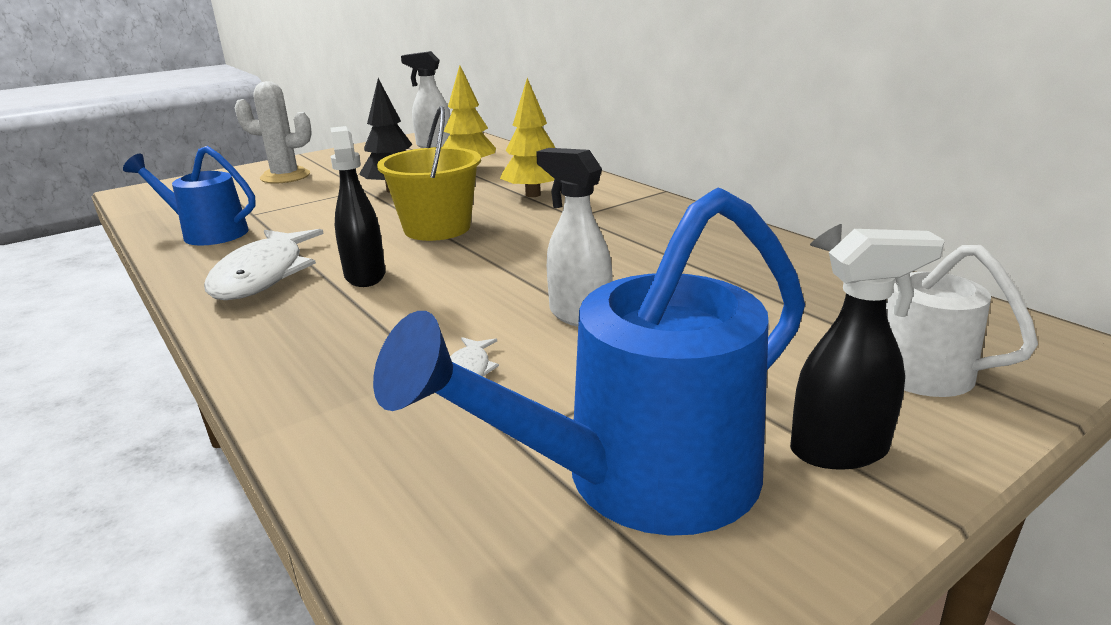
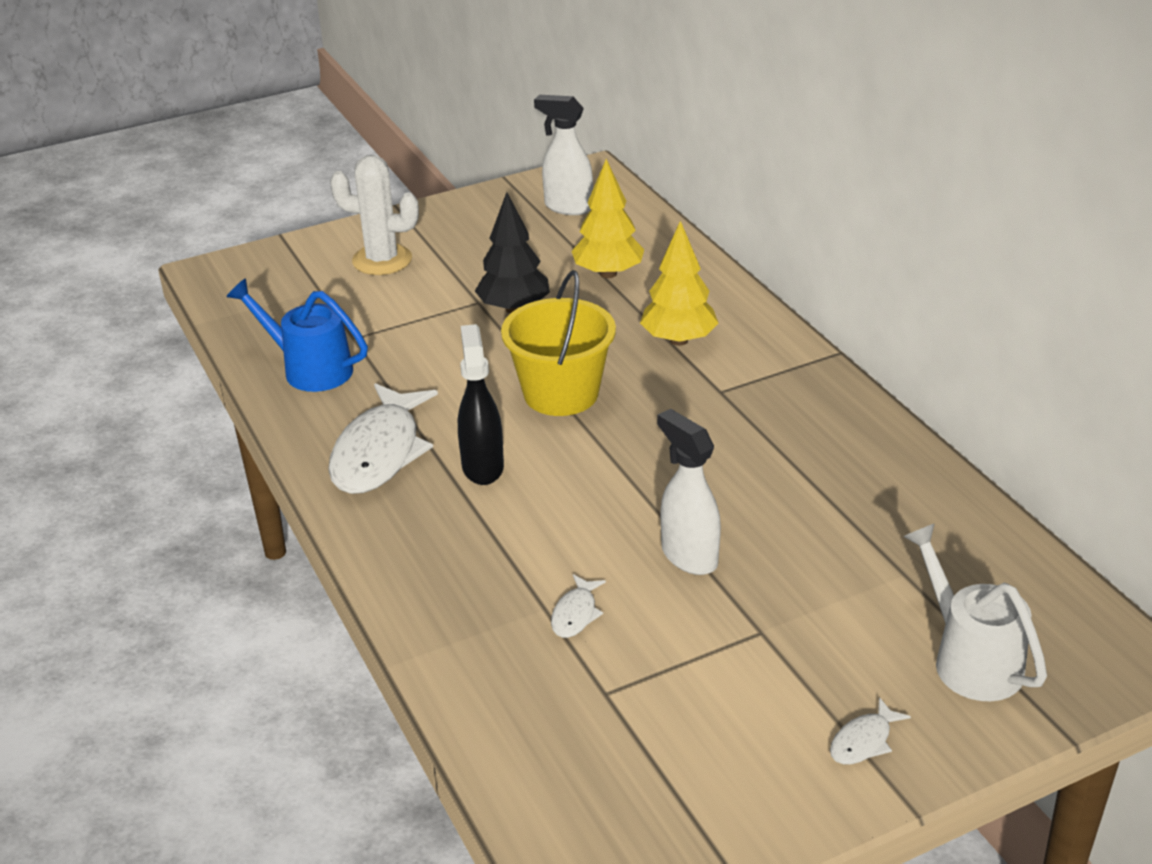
camera: 10 degrees right, 10 degrees up
(637, 480) = (694, 745): blue watering can -> none
(840, 450) = (863, 741): black spray bottle -> white fish

